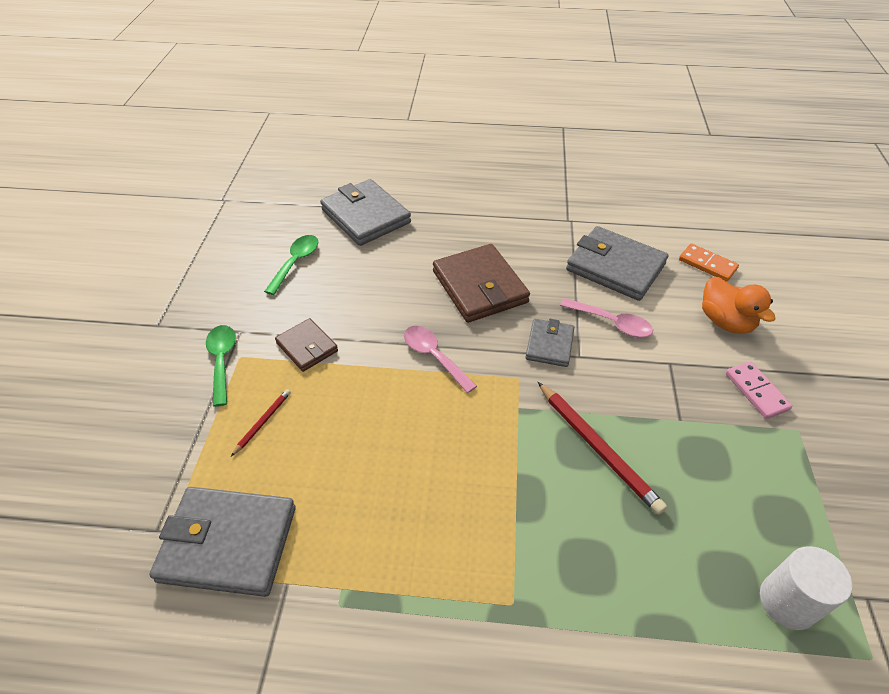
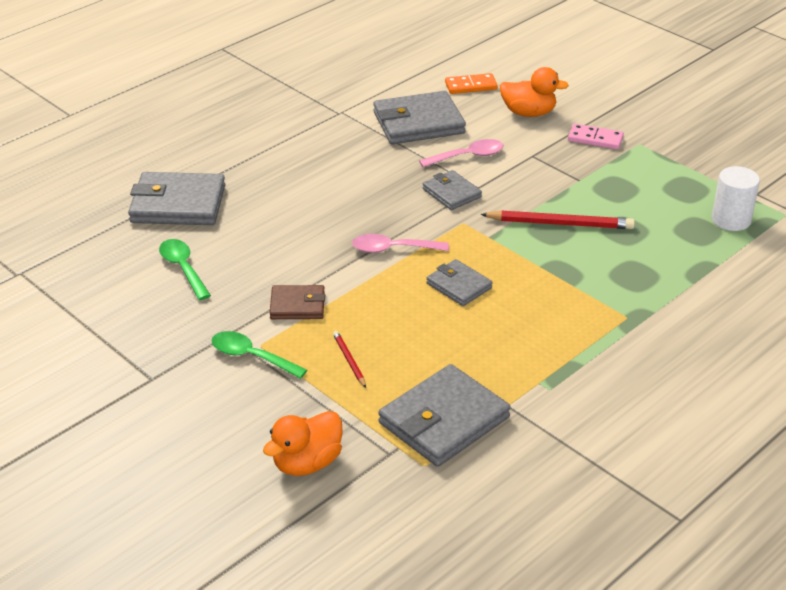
camera: 50 degrees left, 10 degrees down
(109, 479) = (307, 463): none -> orange duck
(428, 431) = (459, 286): none -> grey wallet
(479, 287) = (351, 192): brown wallet -> none

